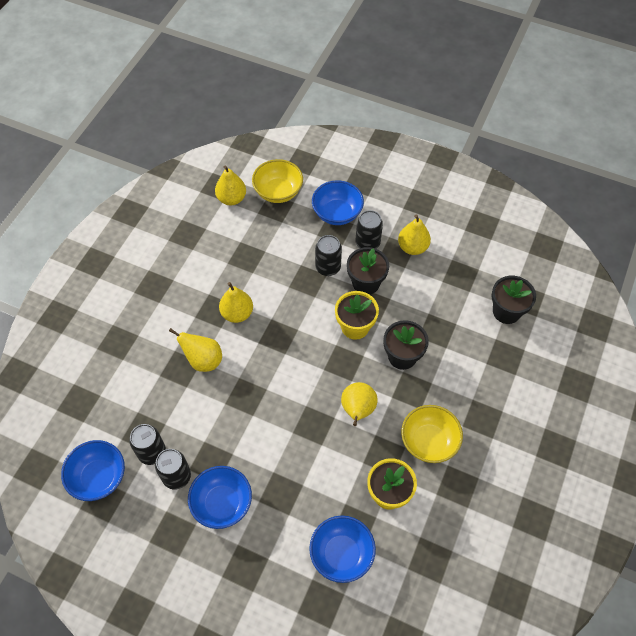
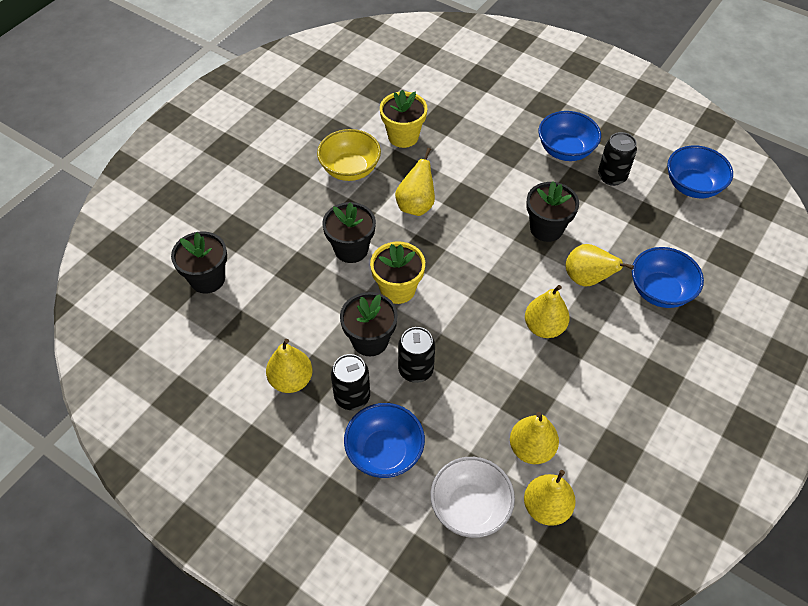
camera: 170 degrees left, 5 degrees down
(152, 452) = (639, 199): black can -> none
(238, 405) = (546, 228): none -> black flower pot
(242, 229) = (531, 449): none -> yellow pear
(278, 192) = (470, 507): yellow bowl -> white bowl
(341, 554) = (457, 103): blue bowl -> blue bowl (660, 291)

